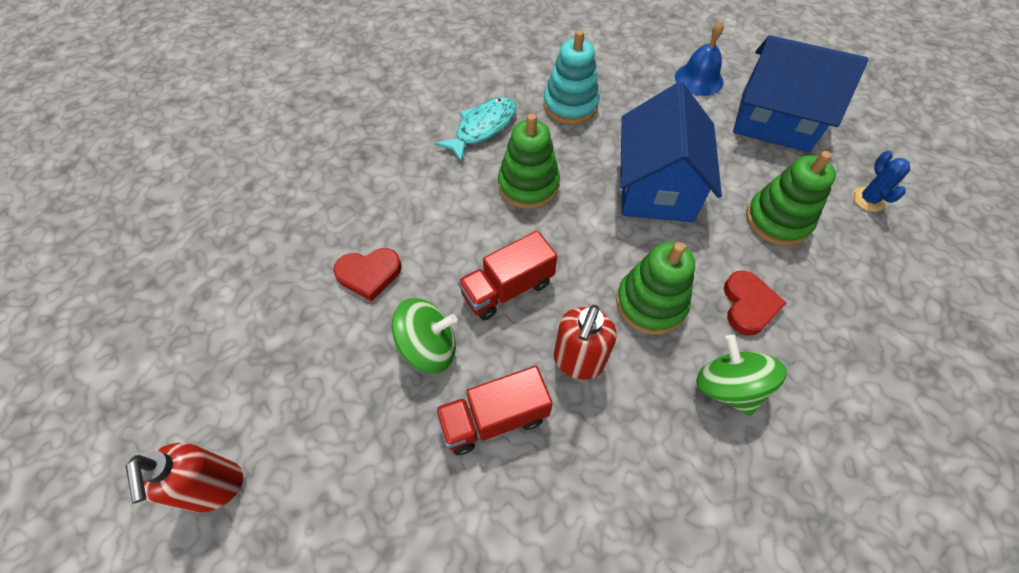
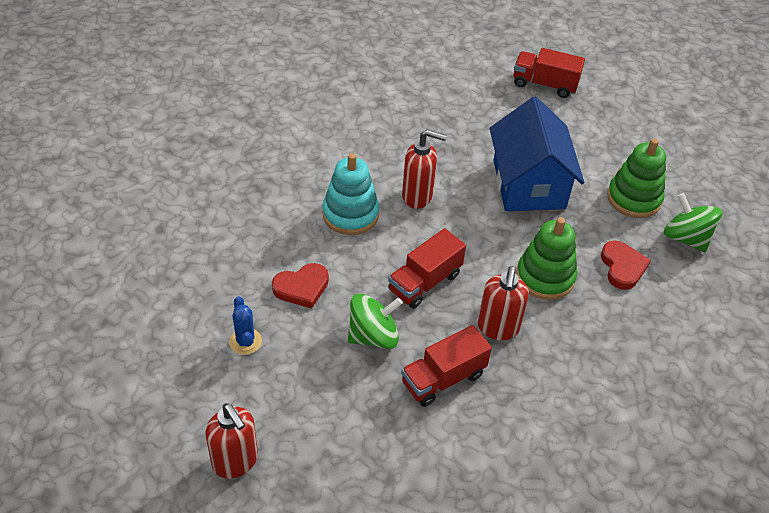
camera: 15 degrees left, 10 degrees down
(482, 128) = (361, 151): turquoise fish -> none
(528, 185) = (417, 196): green stacking toy -> red soap dispenser
(570, 105) = (435, 121): turquoise stacking toy -> turquoise stacking toy (350, 214)
(699, 79) = (544, 84): blue bell -> red truck
(727, 386) = (617, 328): green spinning top -> green spinning top (686, 238)
(774, 121) = (617, 116): blue house -> none
(868, 199) = (703, 172): blue cactus -> blue cactus (245, 341)

